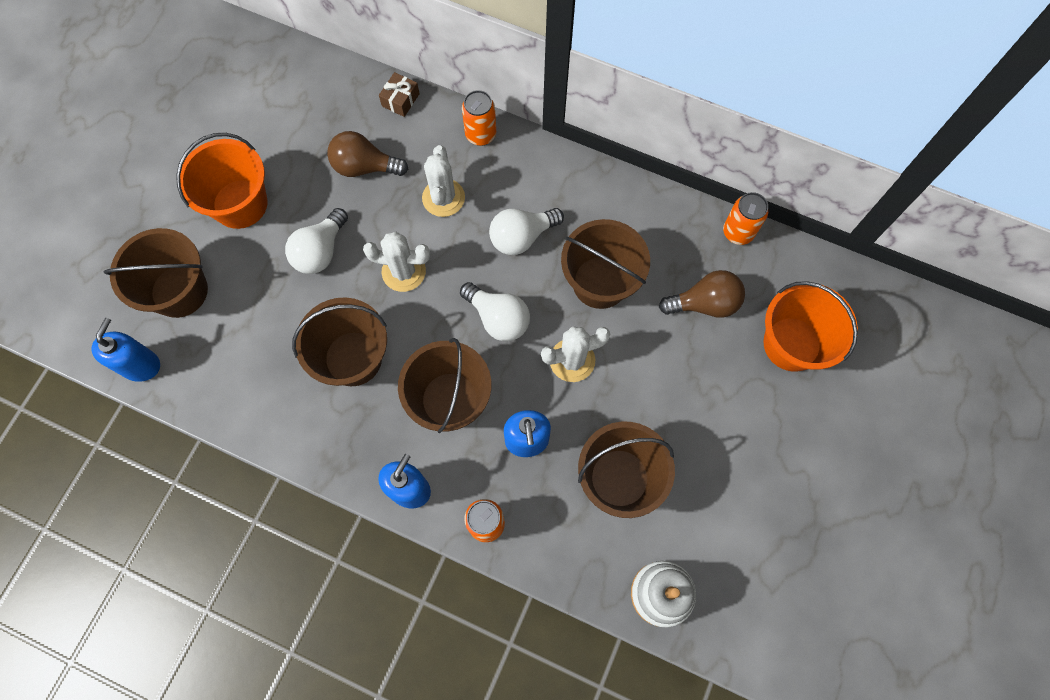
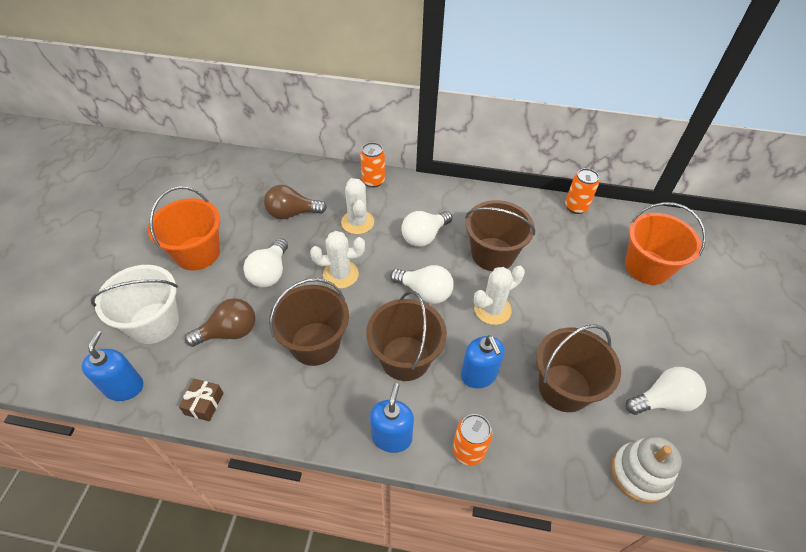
camera: 15 degrees left, 20 degrees down
(179, 291) = (154, 323): brown bucket -> white bucket
(400, 100) = (309, 170): brown gift -> brown gift (204, 404)
(704, 303) = (573, 253): brown light bulb -> brown light bulb (229, 332)
(727, 520) = (663, 400): none -> white light bulb

